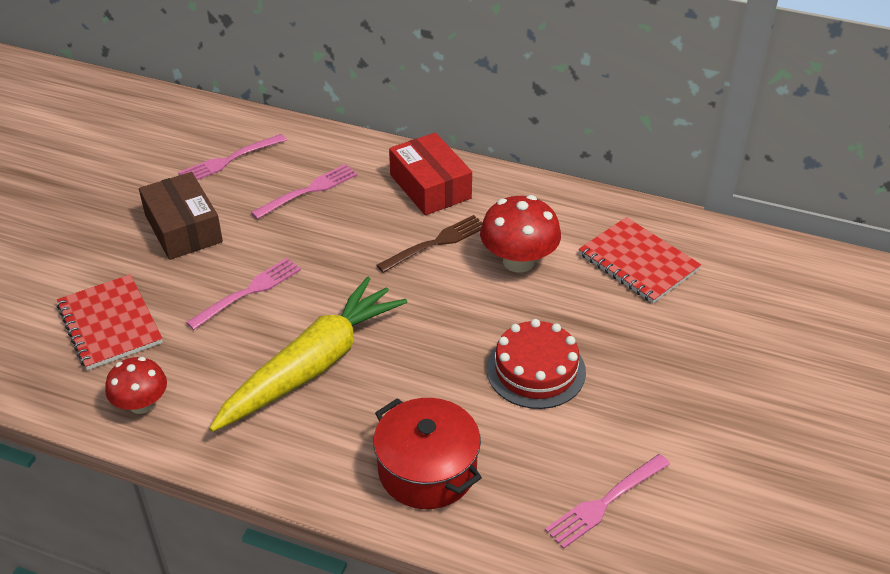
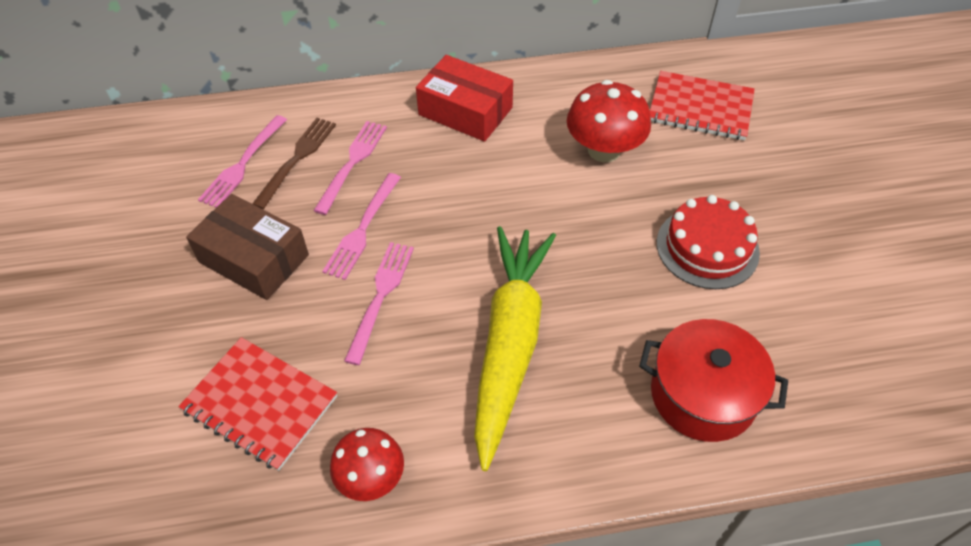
camera: 30 degrees left, 10 degrees up
(435, 243) = (517, 164): brown fork -> brown fork (297, 159)
(605, 502) = (868, 343): pink fork -> pink fork (363, 229)

